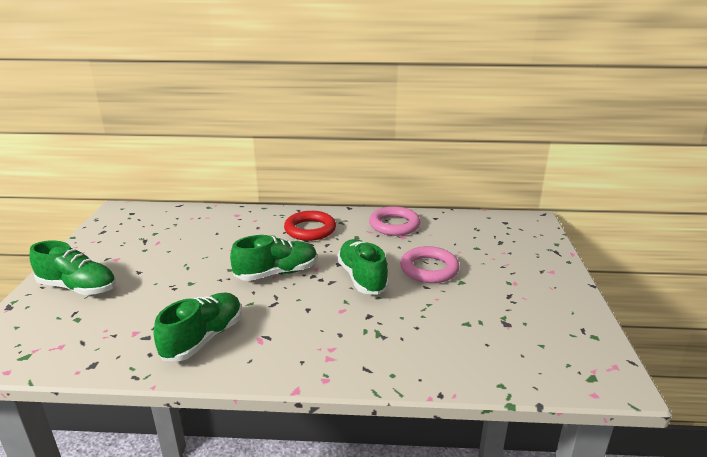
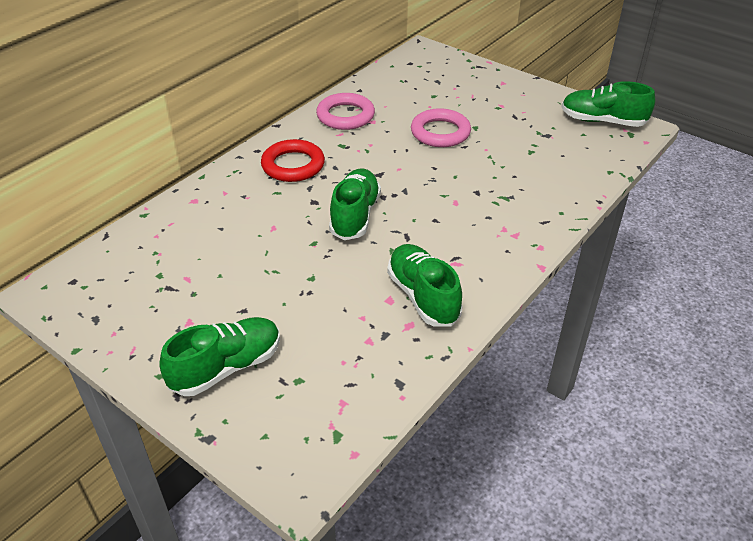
camera: 55 degrees left, 15 degrees up
(362, 278) = (417, 171): green shoe -> green shoe (602, 121)

